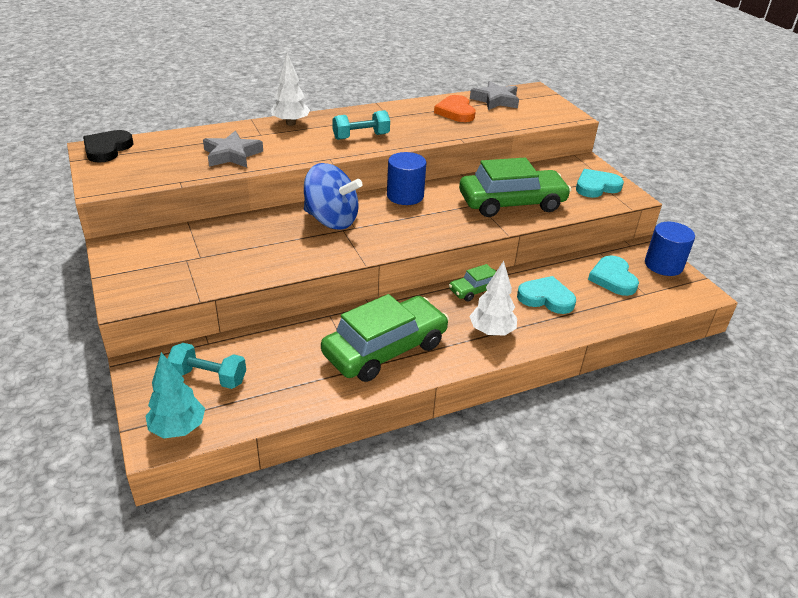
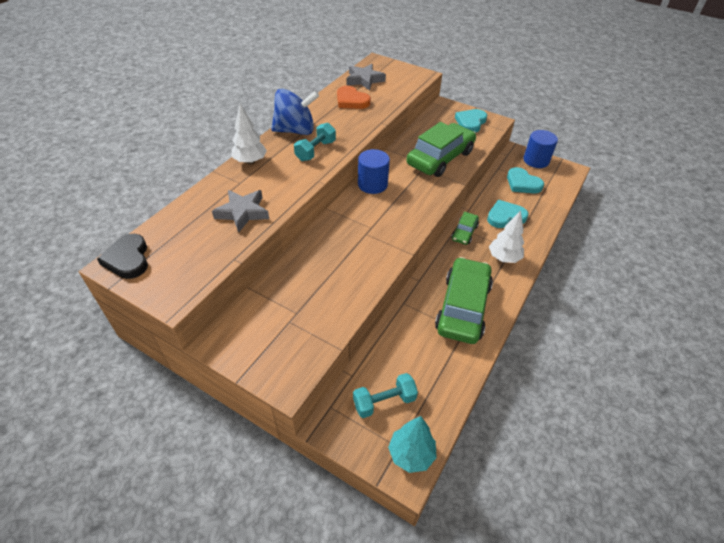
camera: 35 degrees left, 10 degrees up
(331, 220) = (349, 230): blue spinning top -> blue spinning top (295, 130)

